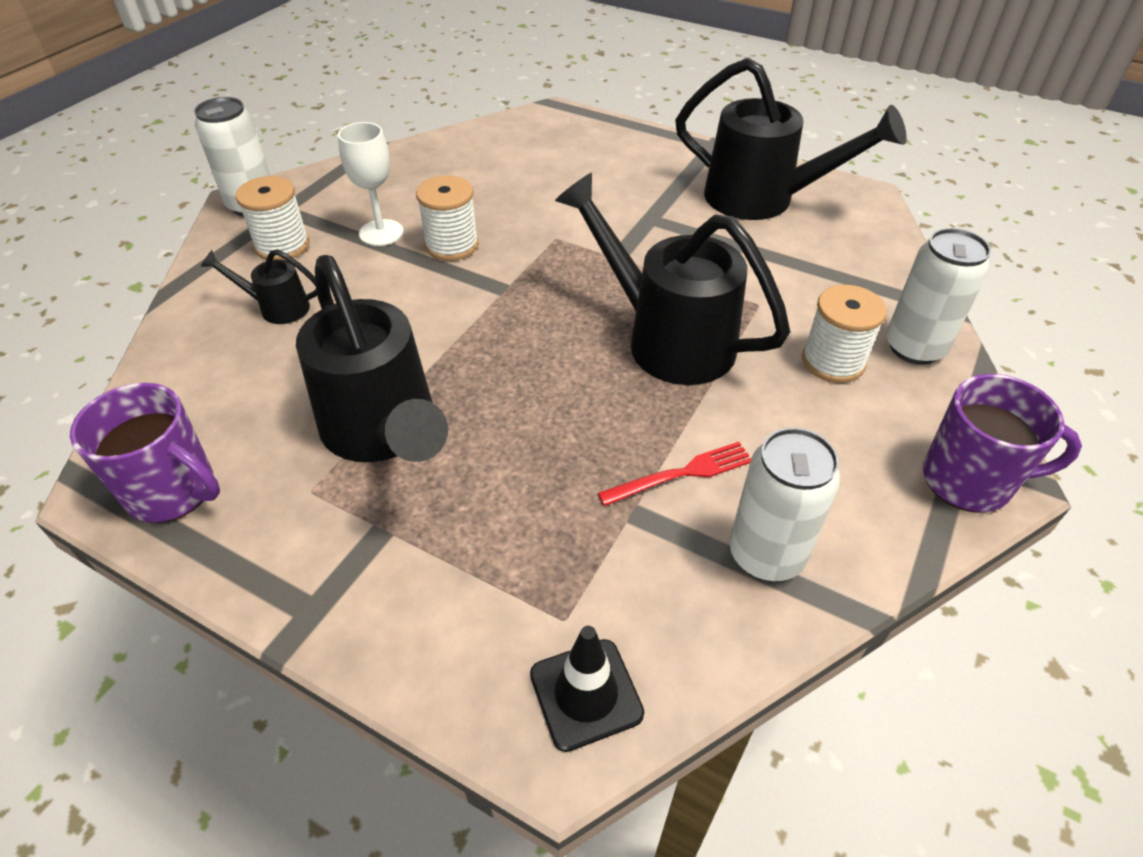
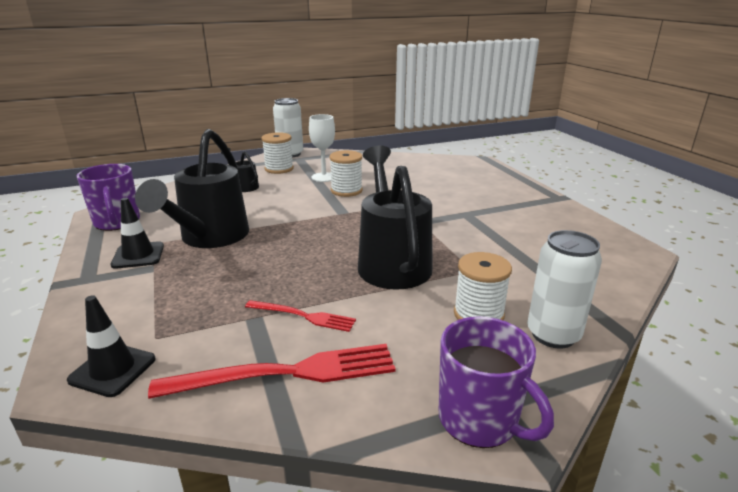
camera: 40 degrees right, 20 degrees down
(323, 525) = (138, 255): none -> black traffic cone
(762, 199) = (554, 229): black watering can -> none
(766, 554) = (286, 373): white can -> red fork

